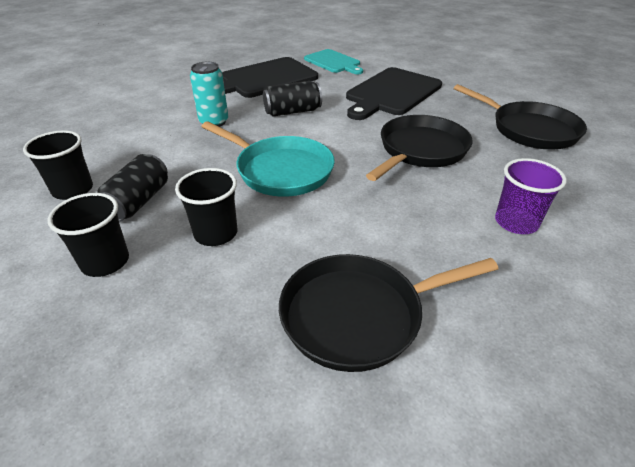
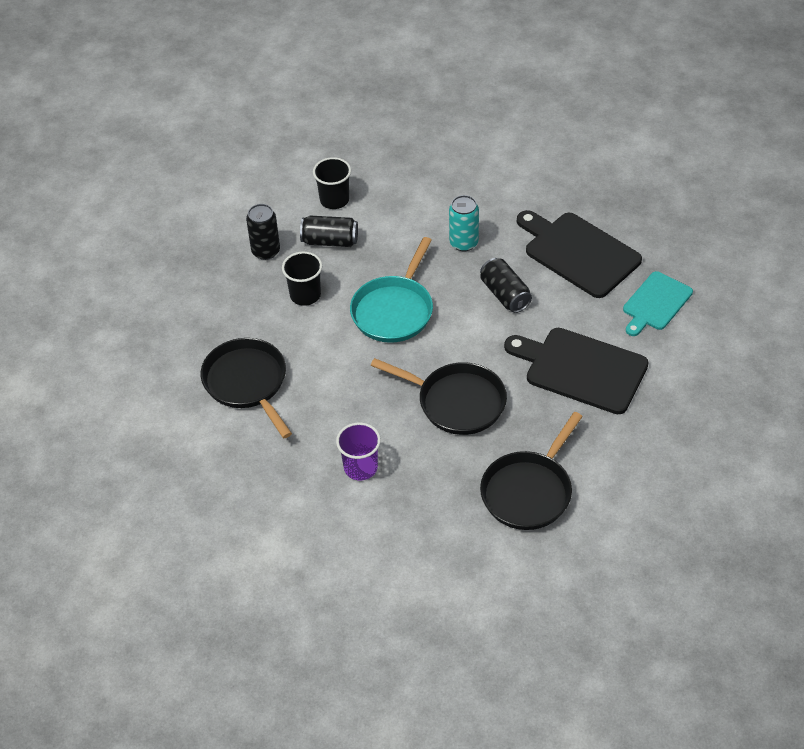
camera: 80 degrees right, 10 degrees up
(105, 262) = (266, 251): black cup -> black can

